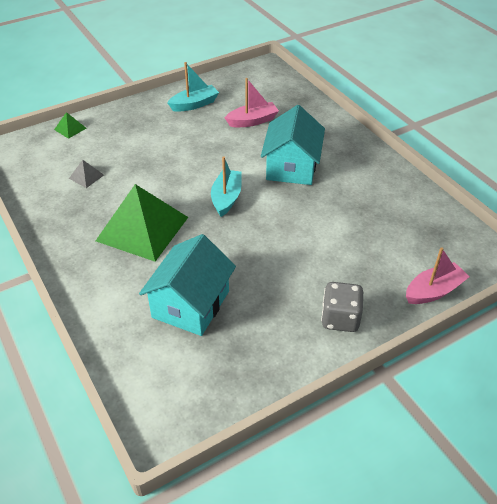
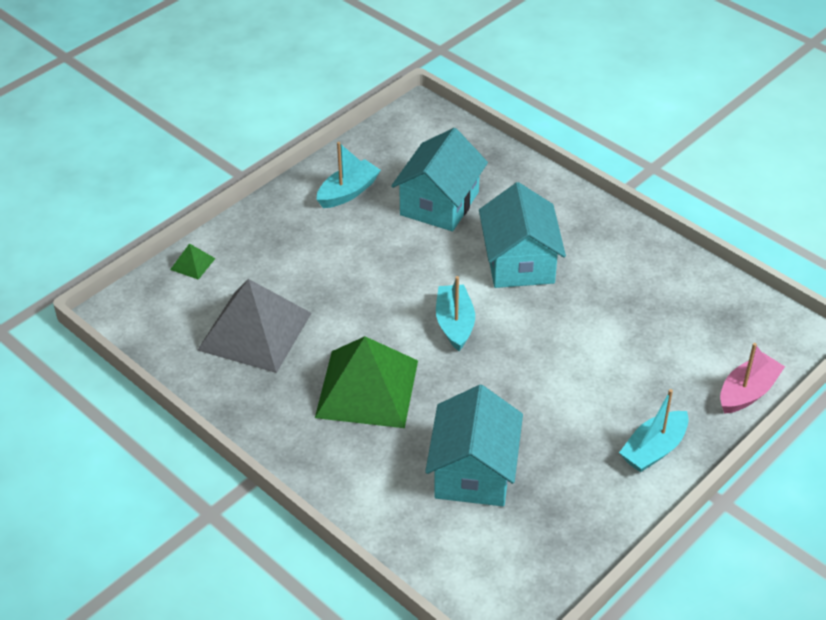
camera: 15 degrees left, 0 degrees up
(86, 176) = (255, 331): grey pyramid -> grey pyramid, size x2.49
(252, 121) = (439, 203): pink boat -> turquoise house
(340, 319) = (654, 449): grey dice -> turquoise boat

